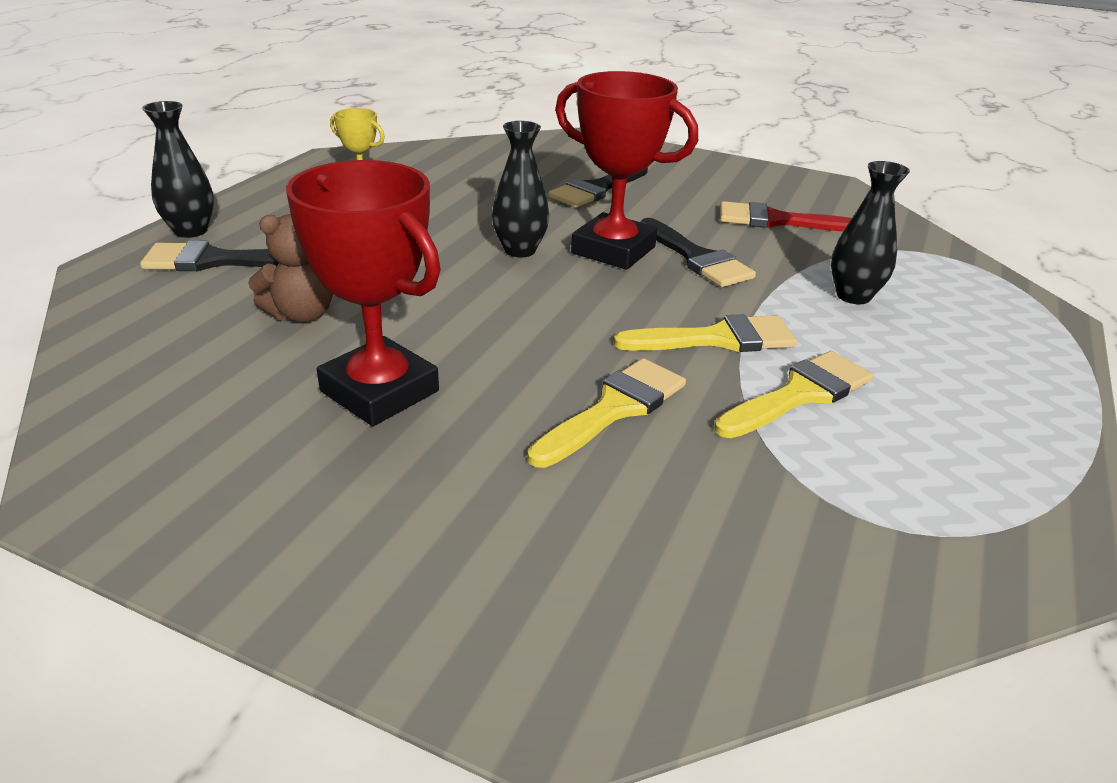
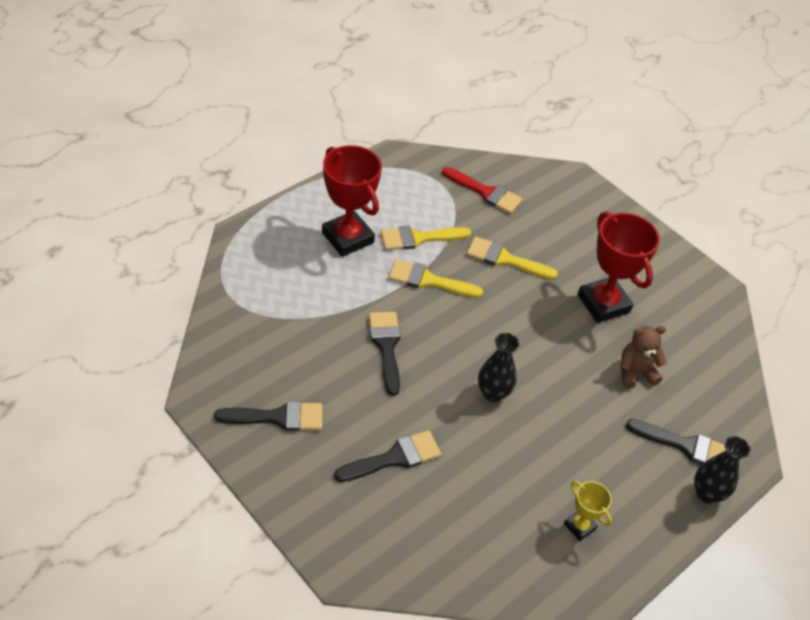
camera: 160 degrees left, 15 degrees up
(613, 250) = (433, 373): red trophy -> red trophy (348, 238)
(614, 409) = (505, 259): yellow brush -> yellow brush turned 45 degrees clockwise
(744, 189) = (278, 417): none -> black brush
(776, 221) = (296, 368): red brush -> red brush (486, 192)
(853, 296) = (326, 283): black vase -> none

